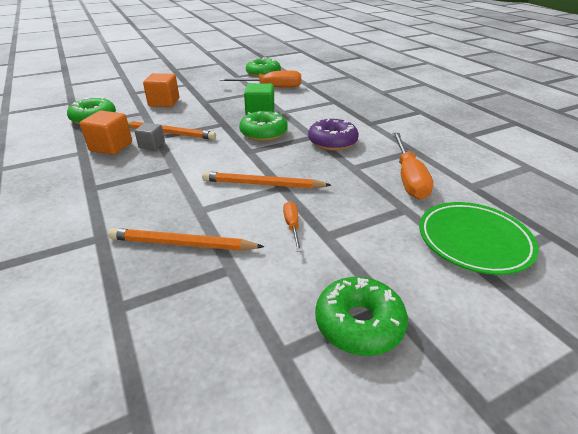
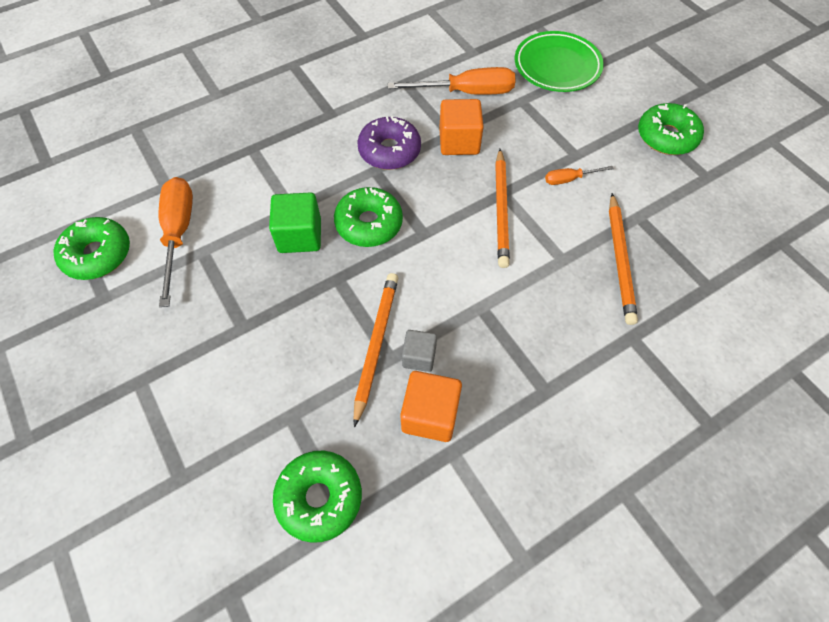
camera: 95 degrees left, 25 degrees up
(164, 102) = (242, 394): orange cube -> orange cube (459, 142)

